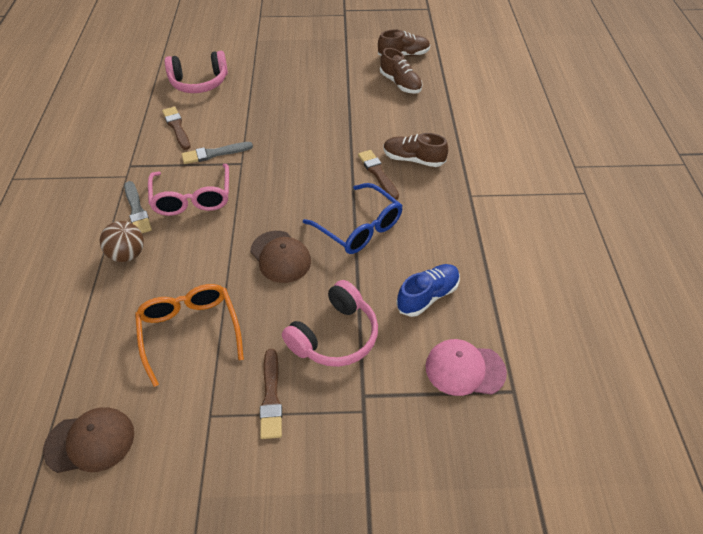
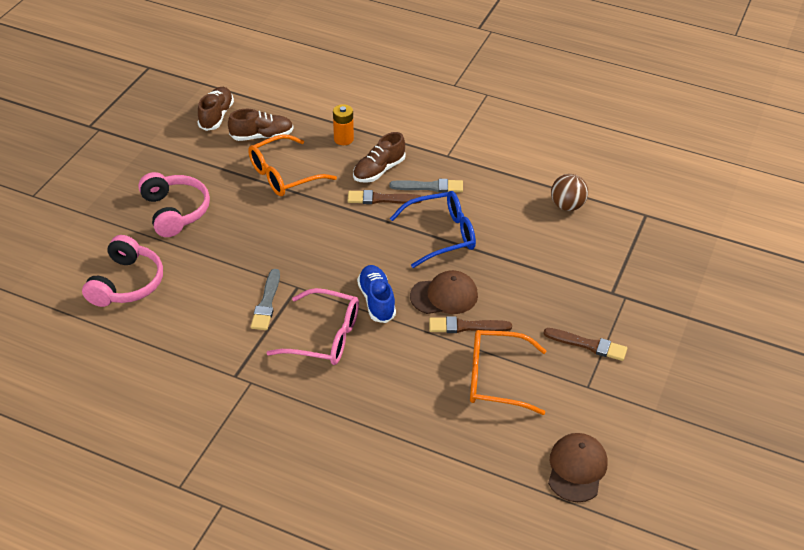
camera: 65 degrees left, 5 degrees down
(128, 254) = (373, 403): brown ball -> brown ball (567, 206)
(137, 210) = (312, 384): grey brush -> grey brush (429, 187)
(177, 127) = (197, 322): brown brush -> brown brush (466, 326)
(335, 336) = (549, 289): pink headphones -> pink headphones (175, 211)
(365, 111) = (284, 174): none -> orange glasses
(427, 296) = (540, 223): blue shoe -> blue shoe (376, 300)
(435, 126) = (343, 139): none -> orange battery
(464, 369) = (616, 231): pink cap -> none

